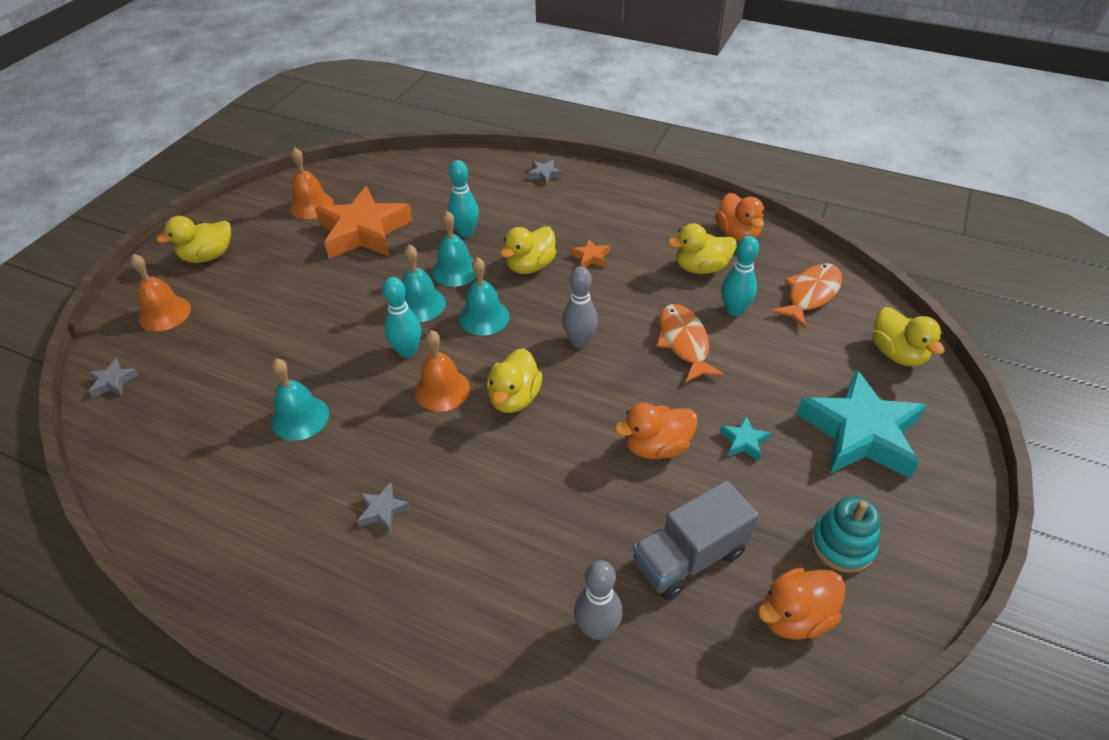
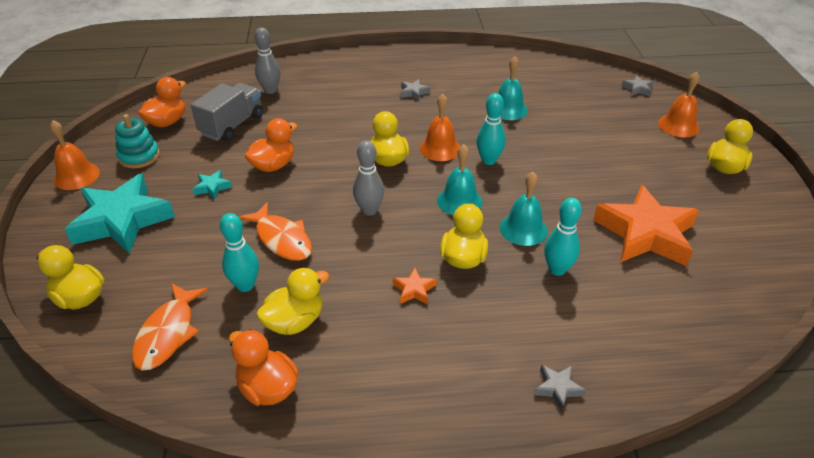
camera: 150 degrees right, 5 degrees down
(311, 205) = (729, 240): orange bell -> orange bell (76, 176)
(420, 304) = (518, 192): turquoise bell -> none

